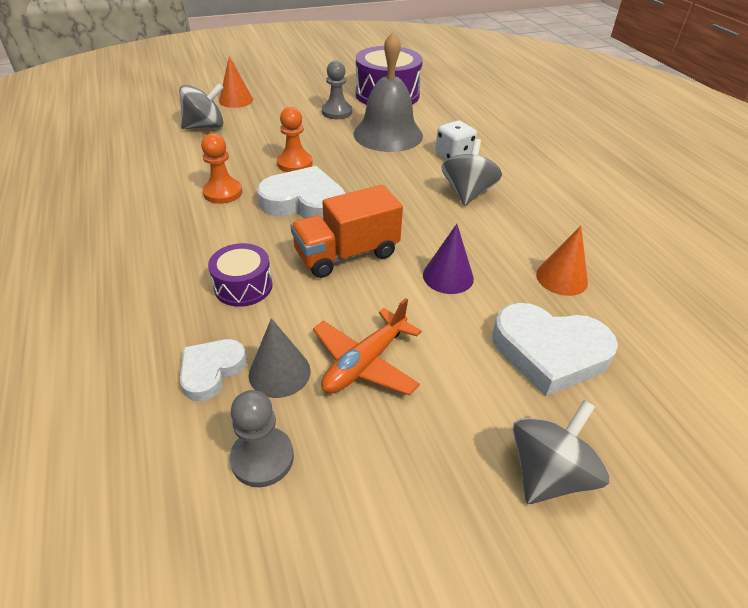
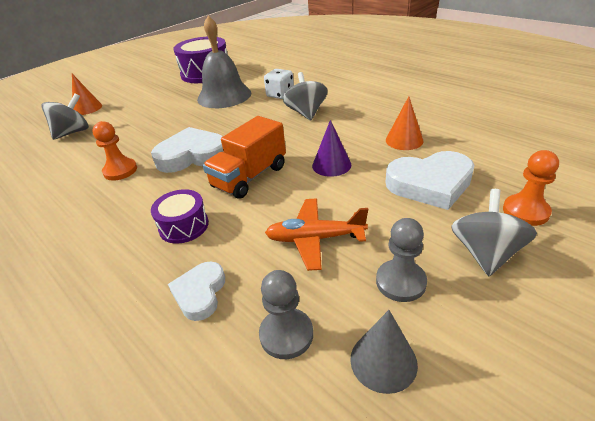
camera: 20 degrees left, 5 degrees down
(279, 372) = (256, 271): grey cone -> grey cone (383, 361)
(295, 163) = (166, 134): orange pawn -> orange pawn (525, 211)
(337, 112) = (175, 93): grey pawn -> grey pawn (400, 282)
(365, 362) = (315, 239): orange plane -> orange plane turned 75 degrees clockwise

